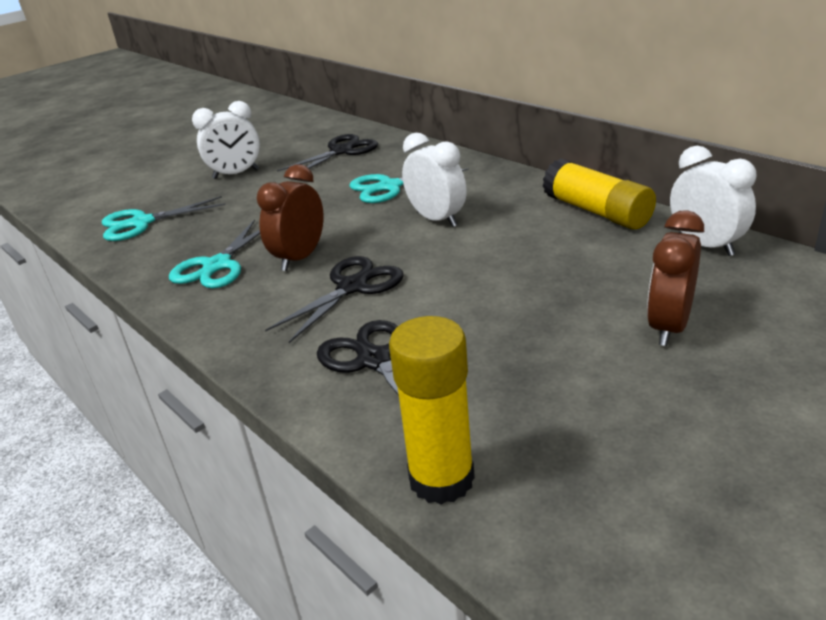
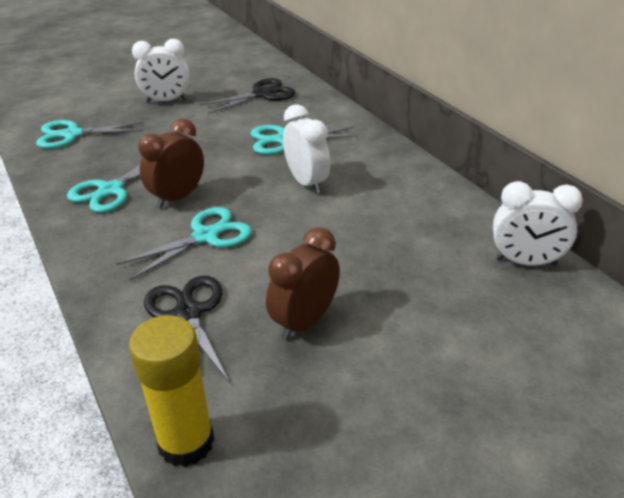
camera: 10 degrees right, 5 degrees up
(352, 287) = (205, 236): black scissors -> turquoise scissors
(596, 212) = (447, 204): yellow glue stick -> none
(668, 327) = (448, 340): brown clock -> brown clock (304, 322)
(705, 245) = (526, 262): white clock -> white clock turned 120 degrees clockwise

